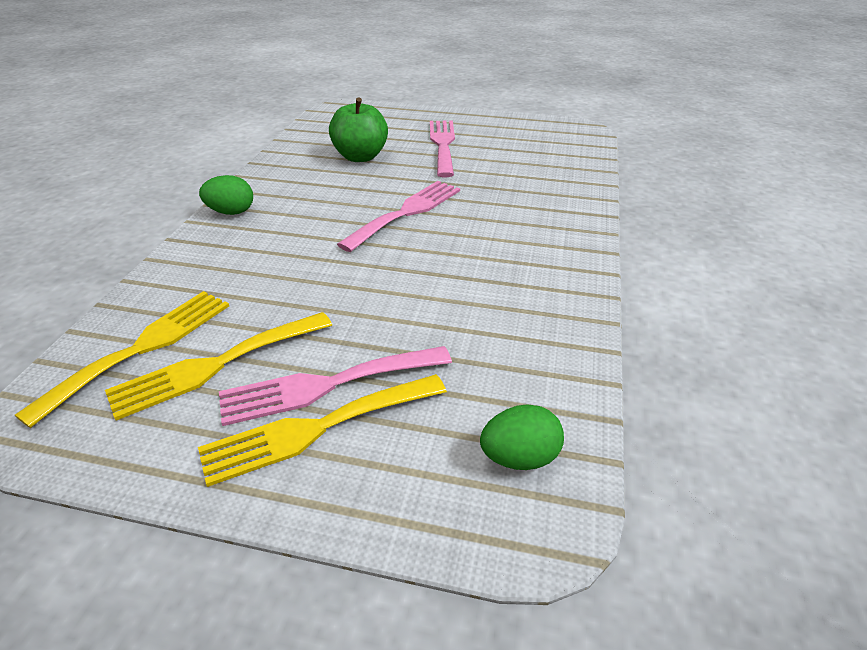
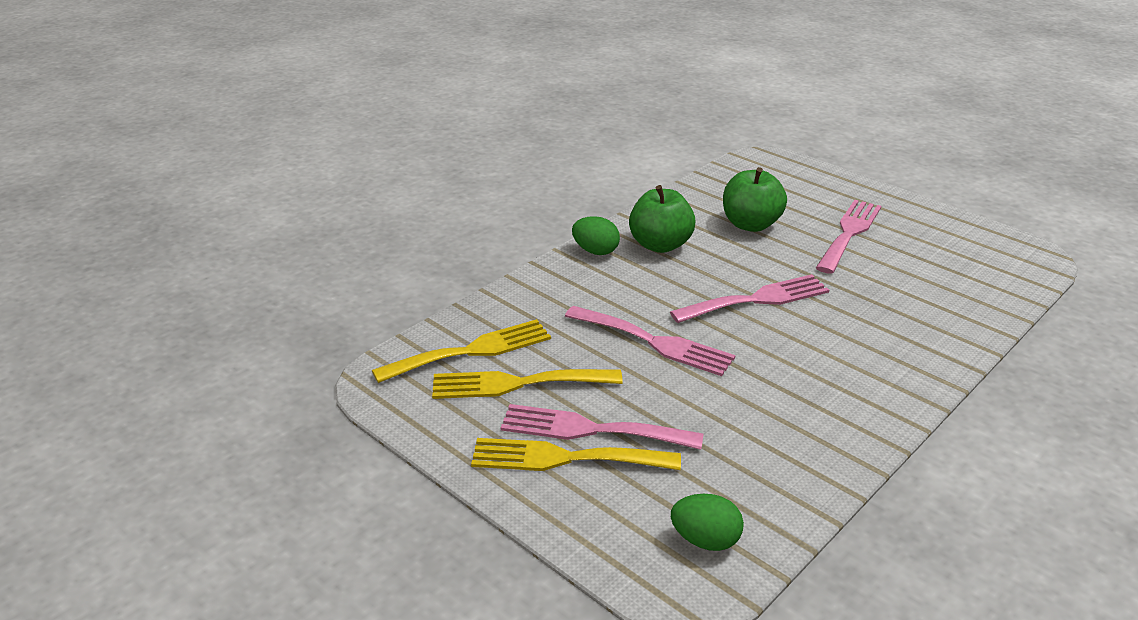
camera: 30 degrees right, 5 degrees down
(291, 191) = (660, 245): none -> green apple
(339, 276) = (655, 342): none -> pink fork

